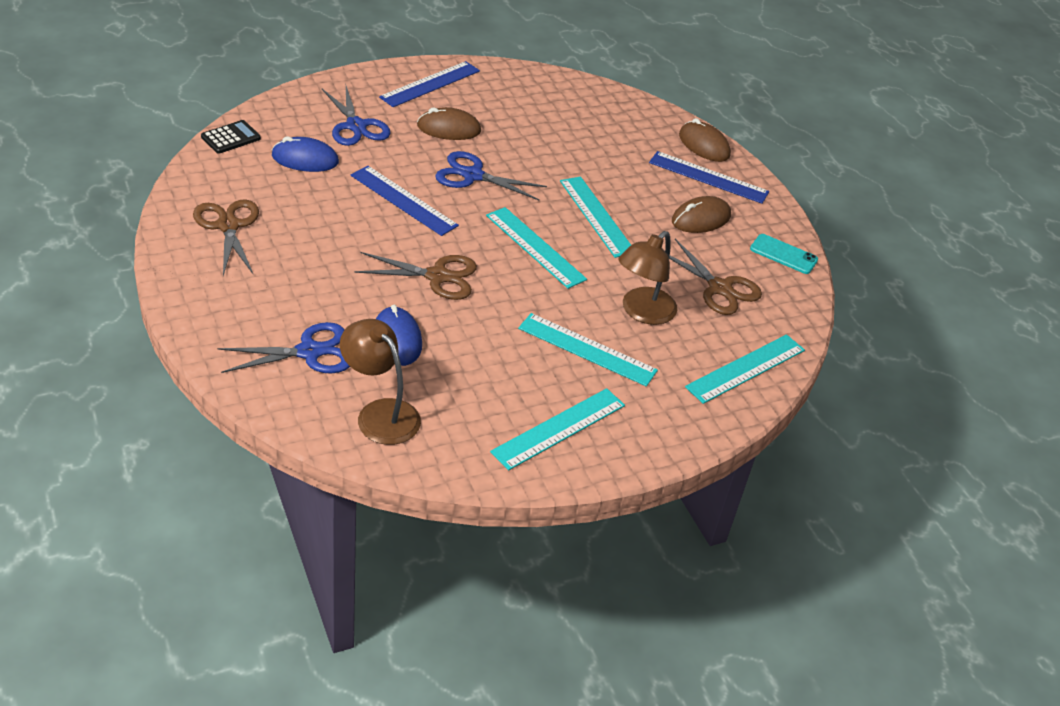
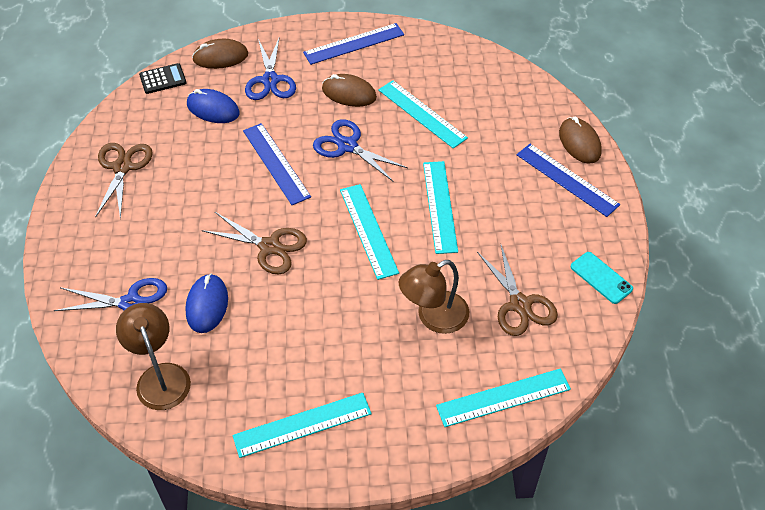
camera: 25 degrees right, 10 degrees up
(587, 349) = (365, 347): turquoise ruler -> turquoise ruler (422, 114)
(701, 219) = (537, 225): brown mouse -> brown mouse (220, 57)

